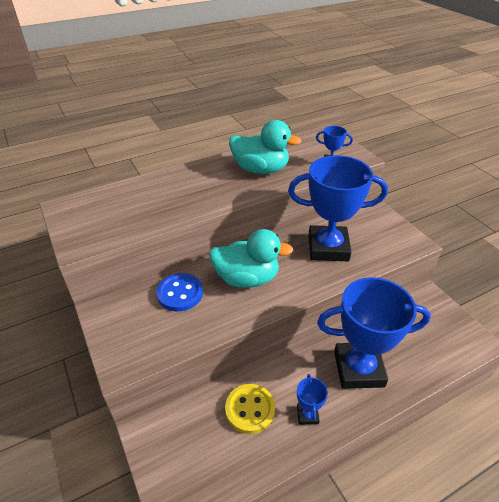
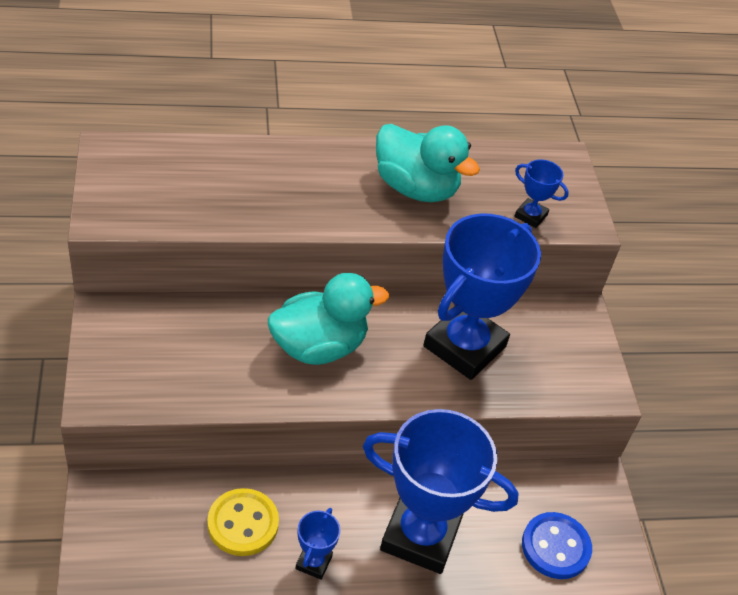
camera: 15 degrees right, 5 degrees up
(180, 293) = (216, 332): blue button -> blue button (555, 547)
(247, 278) = (319, 346): turquoise duck -> turquoise duck turned 45 degrees counterclockwise
(328, 248) = (464, 346): blue trophy -> blue trophy turned 75 degrees counterclockwise

